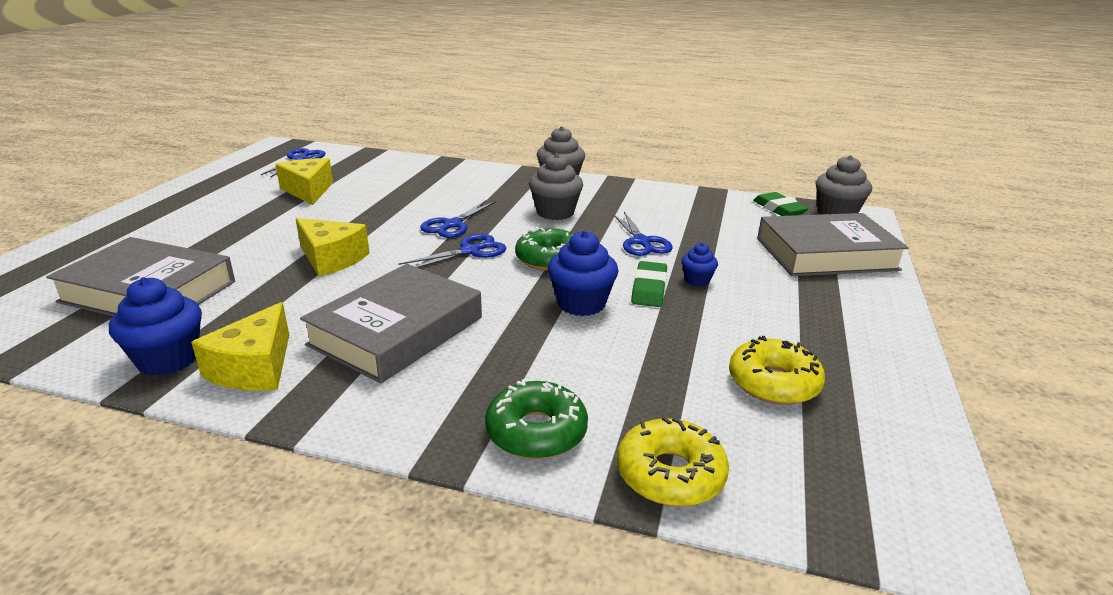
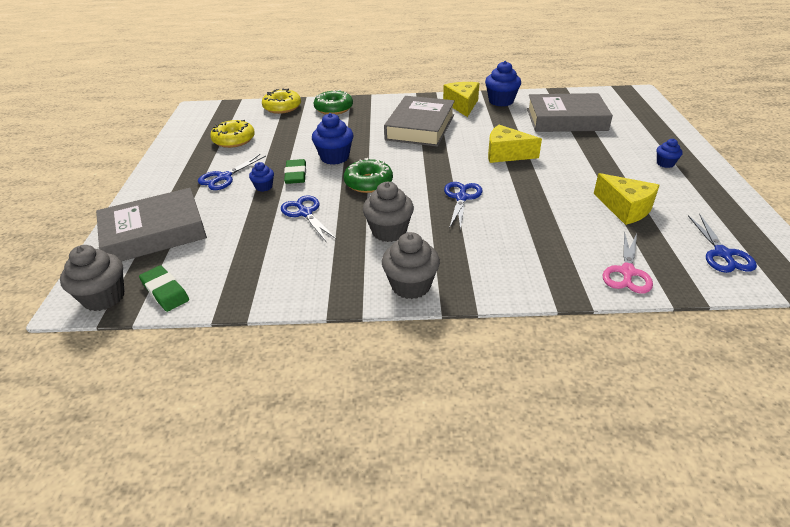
camera: 165 degrees right, 10 degrees up
(179, 214) = (665, 163): none -> blue cupcake
(387, 163) = (627, 272): none -> pink scissors
(470, 251) = (426, 177): blue scissors -> blue scissors (224, 177)

